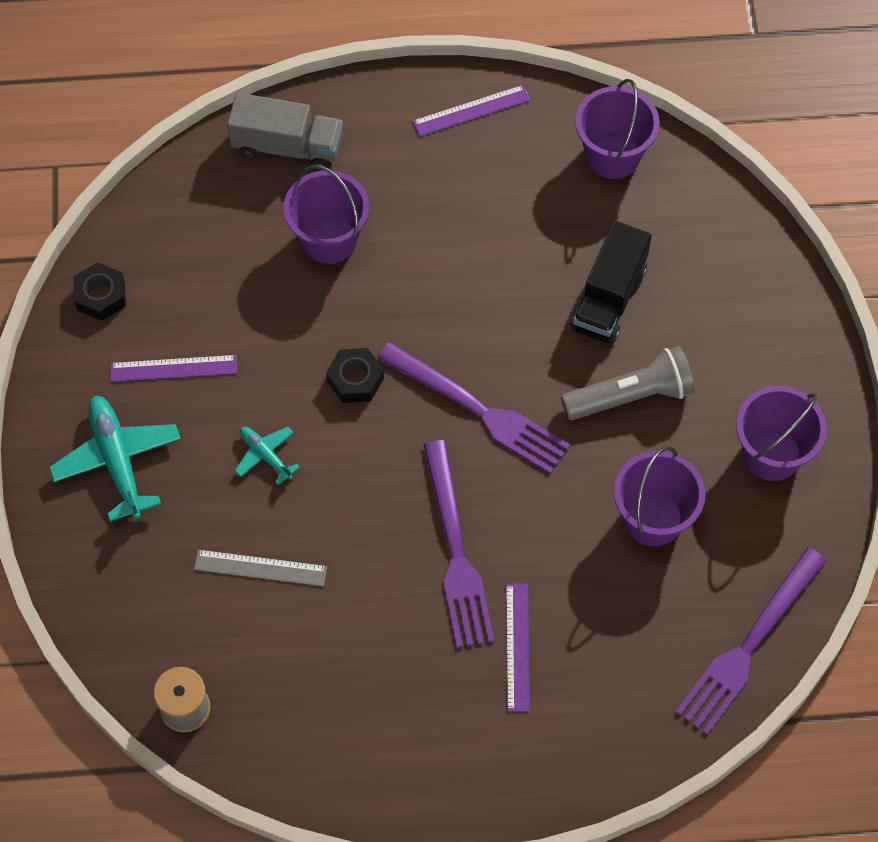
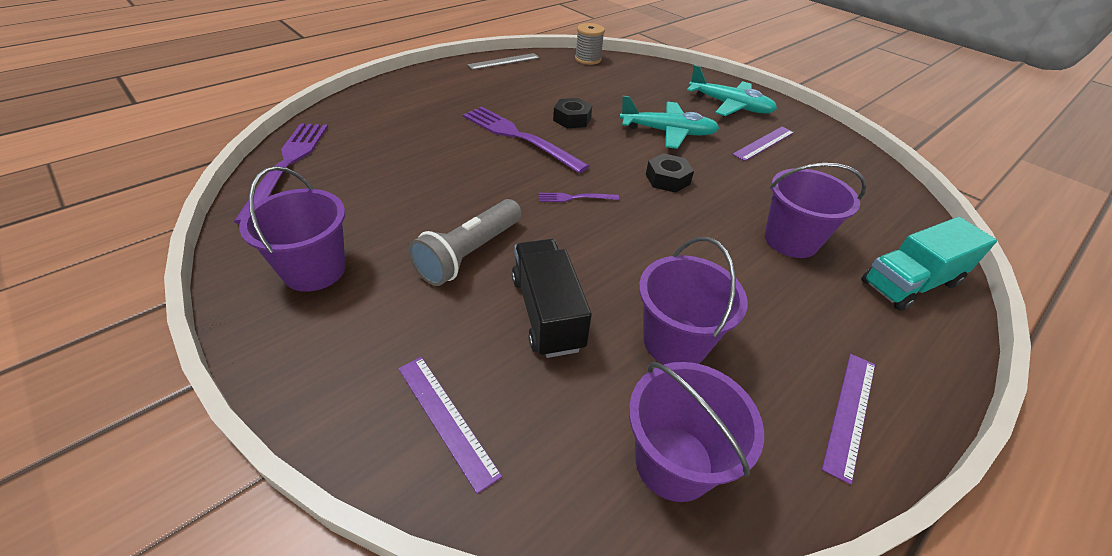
camera: 140 degrees right, 20 degrees down
(101, 296) = (847, 153): black nut -> black nut (572, 119)
(260, 568) = (613, 99): grey ruler -> grey ruler (504, 61)
(265, 455) = (668, 132): turquoise plane -> turquoise plane, size x1.86
(287, 147) = (909, 283): grey truck -> turquoise truck
(478, 410) = (575, 198): purple fork -> purple fork, size x0.45
(517, 647) = (447, 119): purple ruler -> purple ruler (446, 419)
(653, 518) = (399, 195): purple bucket -> purple bucket (675, 342)

